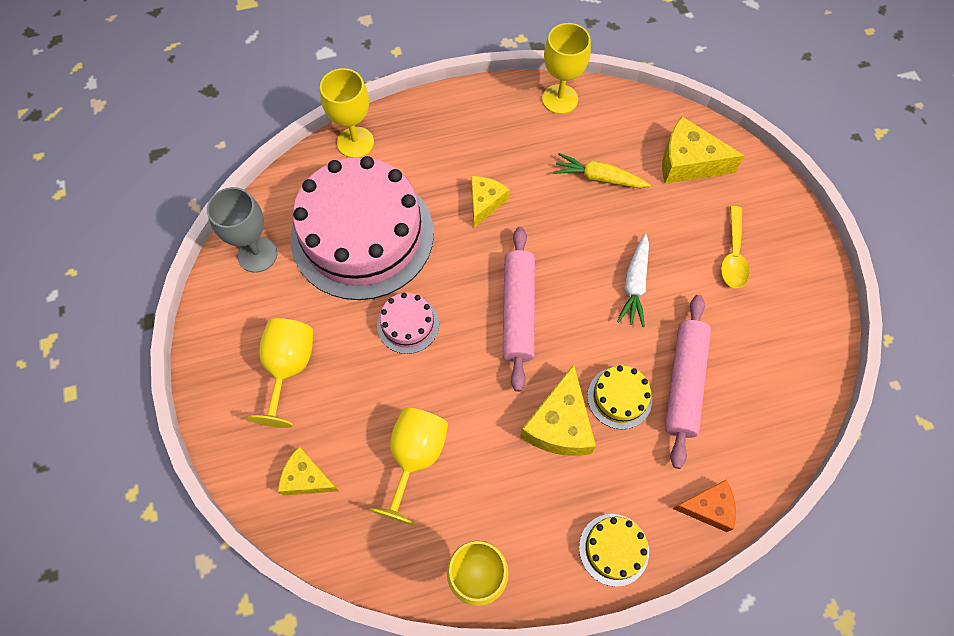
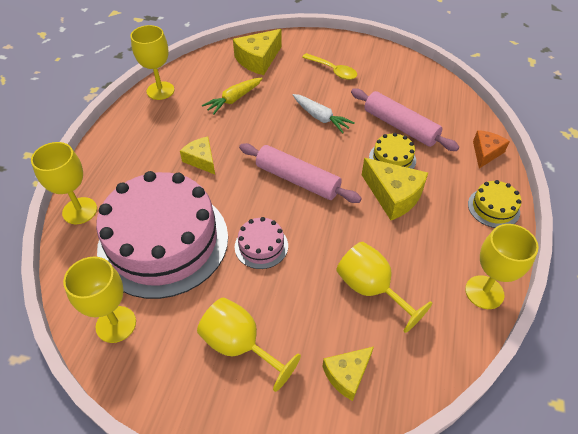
camera: 60 degrees left, 15 degrees down
(257, 254) = (116, 324): grey goblet -> yellow goblet

